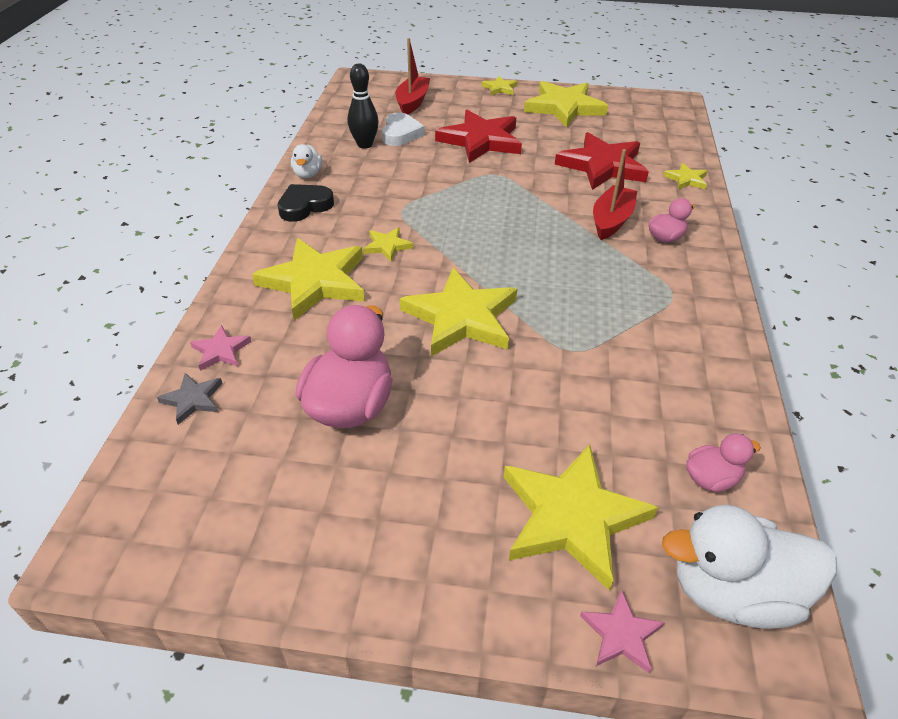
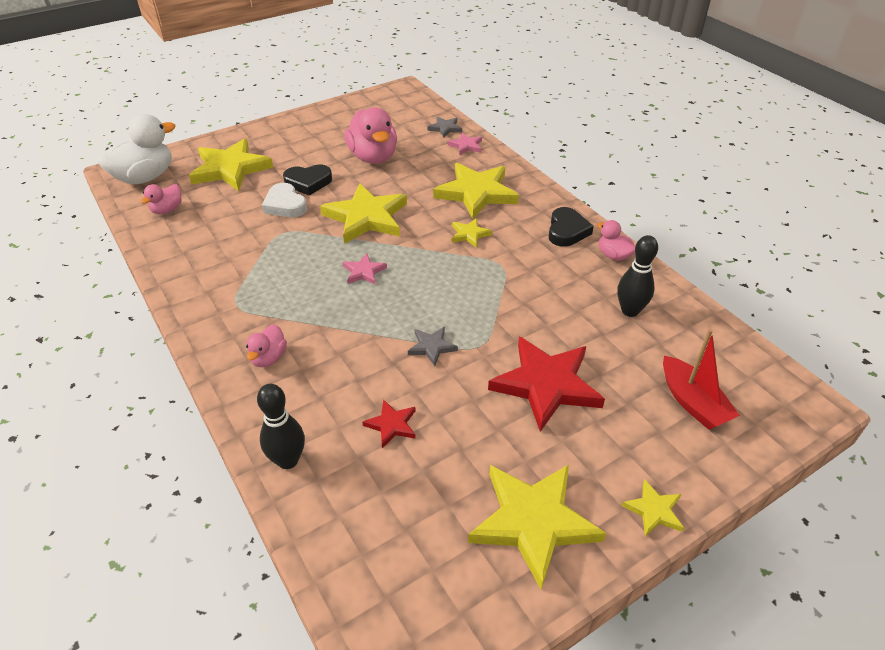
camera: 140 degrees right, 0 degrees up
(308, 174) = (613, 255): white duck -> pink duck
(400, 134) = (625, 344): white heart -> white heart (285, 205)
(479, 412) = (308, 182): none -> black heart
(530, 188) = (432, 347): none -> grey star
(602, 166) = (391, 425): red star -> red star, size x0.47
(611, 220) = (329, 351): red boat -> none
(621, 634) = (189, 149): pink star -> pink star (364, 272)
(686, 179) = (288, 460): yellow star -> black bowling pin

